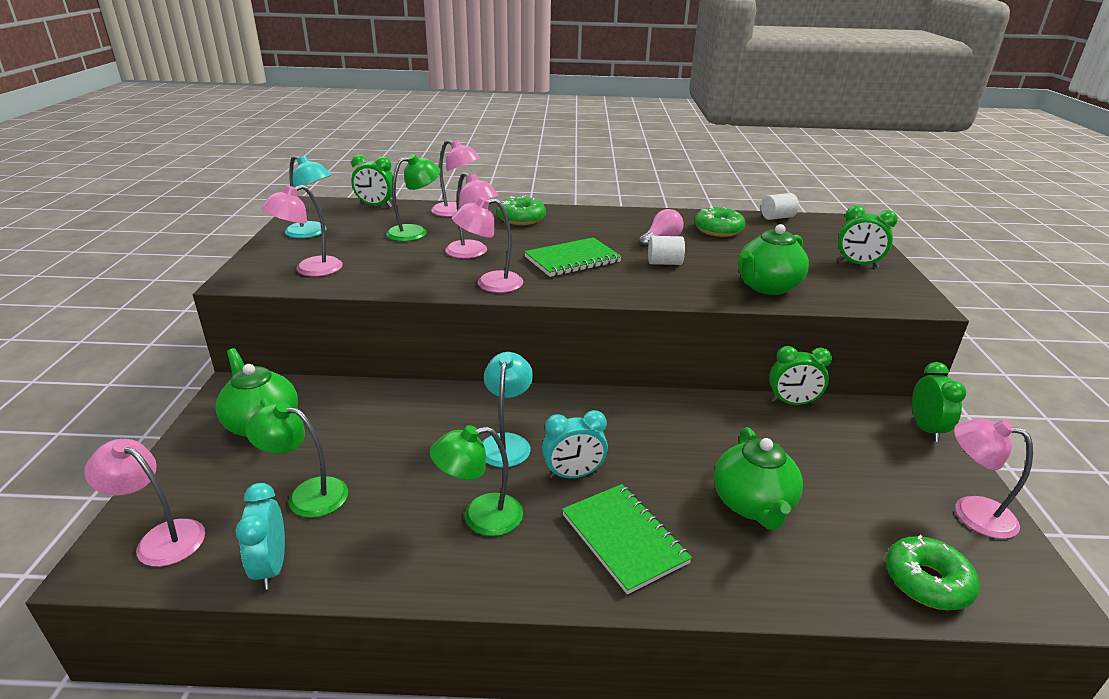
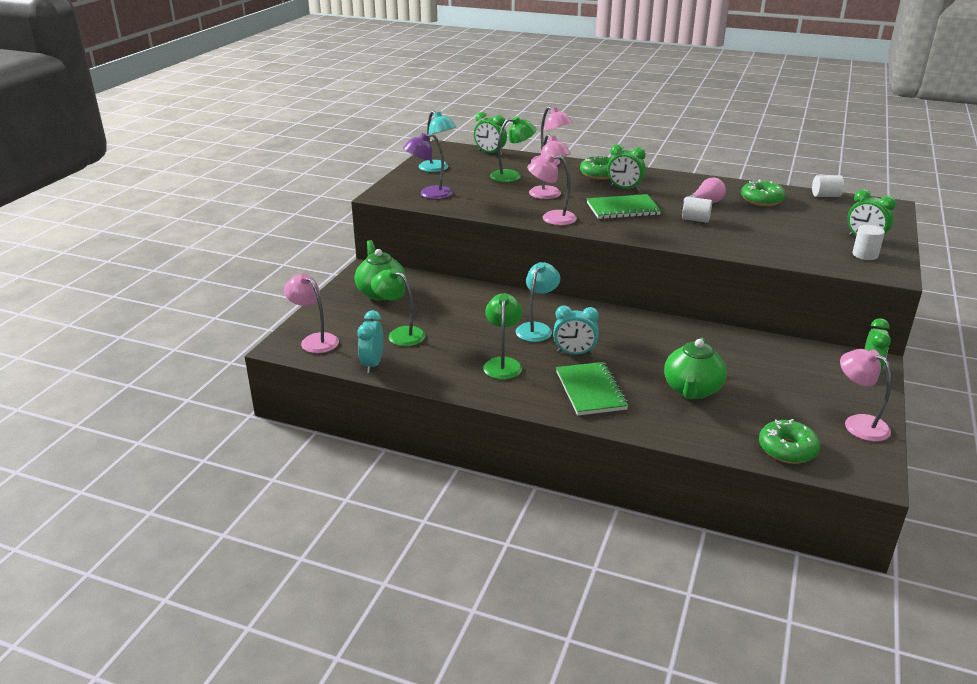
camera: 20 degrees right, 0 degrees up
(309, 269) = (429, 194): pink lamp -> purple lamp
(480, 517) = (503, 364): green lamp -> green lamp turned 90 degrees clockwise
(767, 287) = (767, 246): green teapot -> none
(792, 403) = (769, 339): green clock -> green clock (624, 188)
(874, 283) = (865, 255): none -> white cylinder

